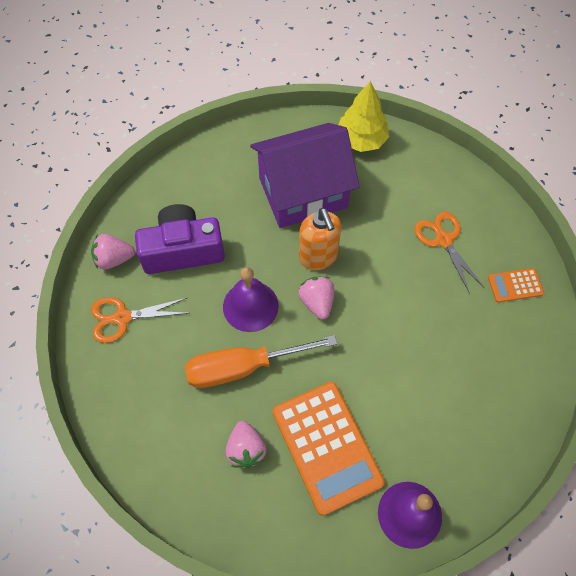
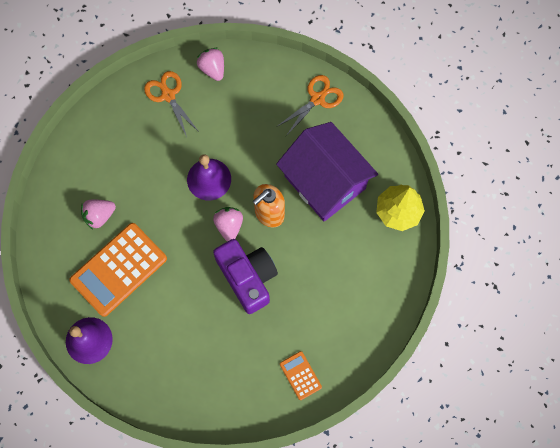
camera: 70 degrees right, 10 degrees up
(182, 250) = (238, 113): purple camera -> purple camera (247, 277)
(243, 367) = (159, 192): orange screwdriver -> none
(317, 302) = (229, 226): pink strawberry -> pink strawberry turned 60 degrees counterclockwise
(443, 240) = (322, 307): orange scissors -> orange scissors (317, 99)

